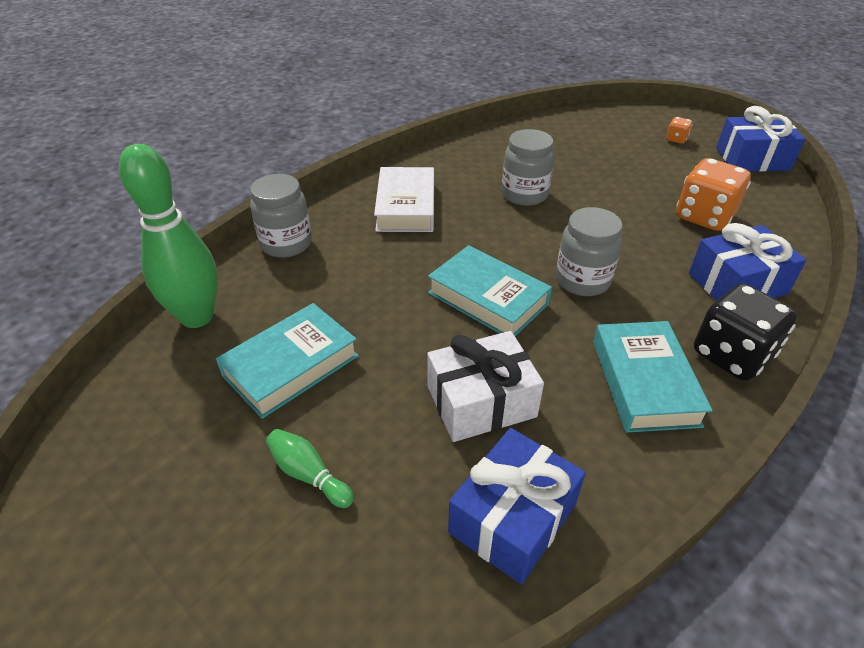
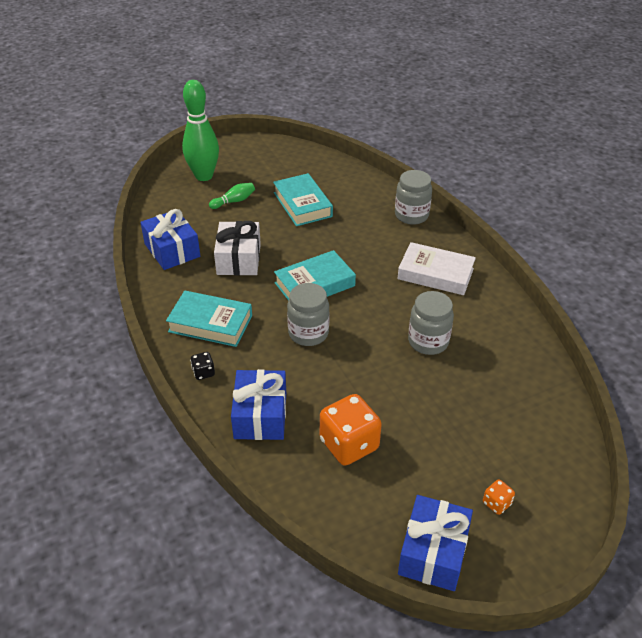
camera: 110 degrees right, 0 degrees up
(197, 317) = (357, 180): green bowling pin -> green bowling pin (204, 176)
(731, 355) = (203, 372): black dice -> black dice, size x0.46

